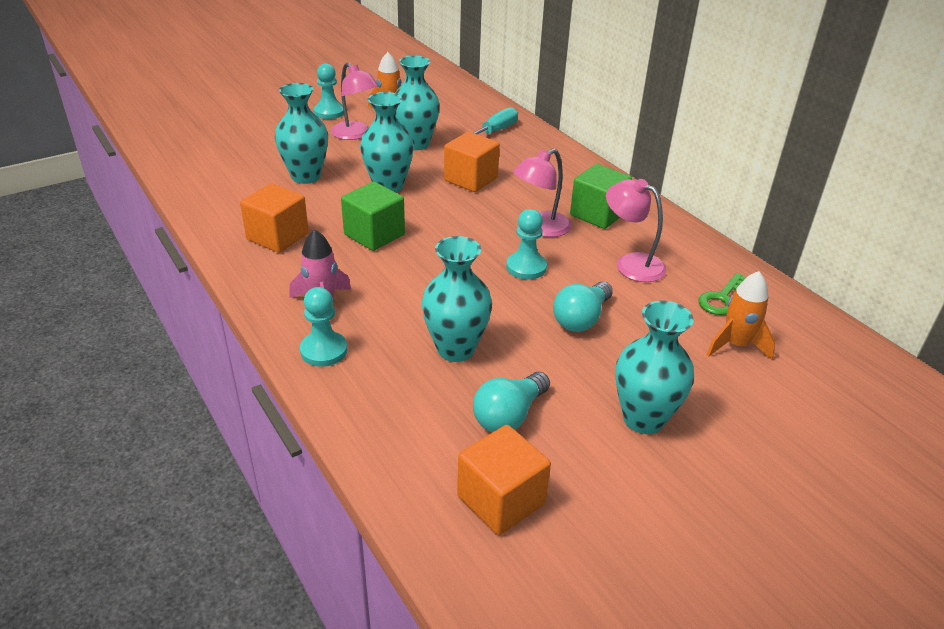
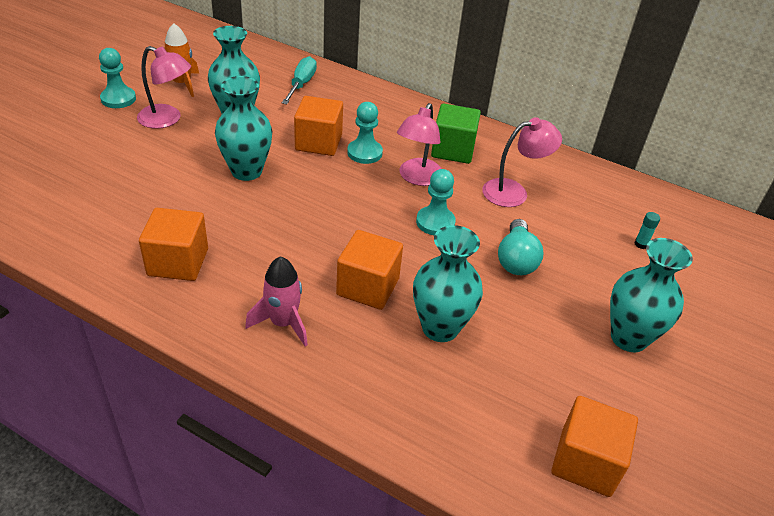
camera: 30 degrees left, 5 degrees up
(306, 176) = (152, 182): turquoise vase -> none
(324, 350) = (325, 375): turquoise pawn -> turquoise pawn (364, 153)
(374, 235) = (274, 230): green cube -> none
(417, 299) = (368, 287): none -> orange cube
(509, 415) = (532, 377): turquoise light bulb -> none
(631, 263) = (514, 192): pink lamp -> pink lamp turned 150 degrees clockwise
(722, 298) = (601, 204): green key -> none
(736, 345) = (641, 244): orange rocket -> turquoise glue stick

